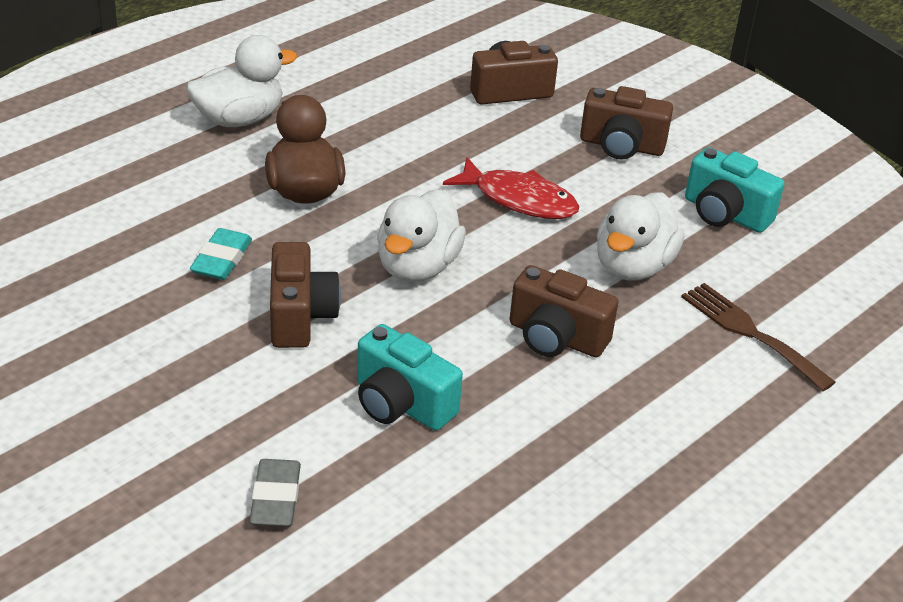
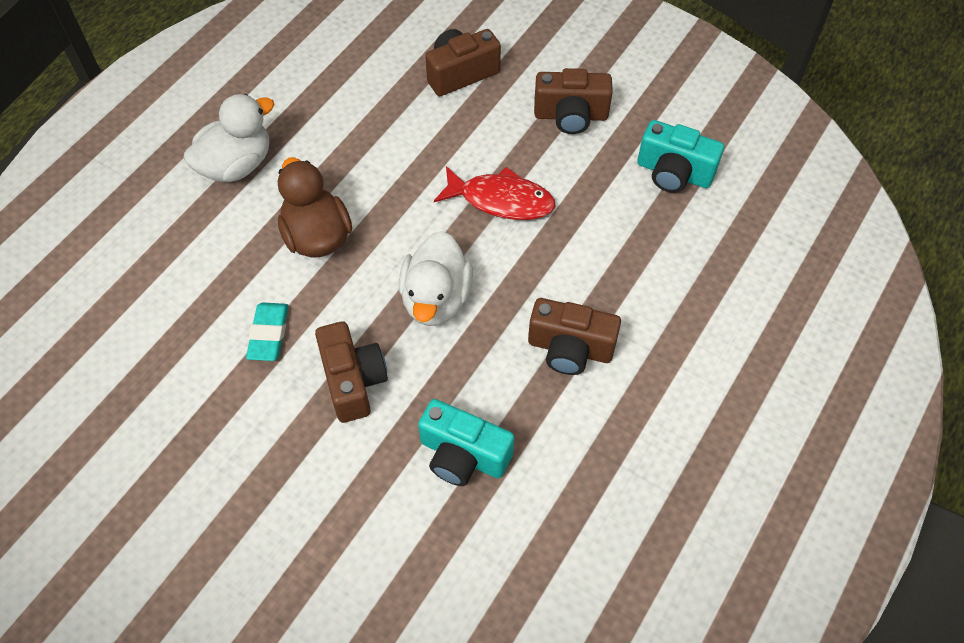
camera: 10 degrees left, 20 degrees up
(275, 498) = (389, 585): grey eraser -> none
(633, 266) = (613, 252): white duck -> none
(750, 333) = (723, 302): brown fork -> none

